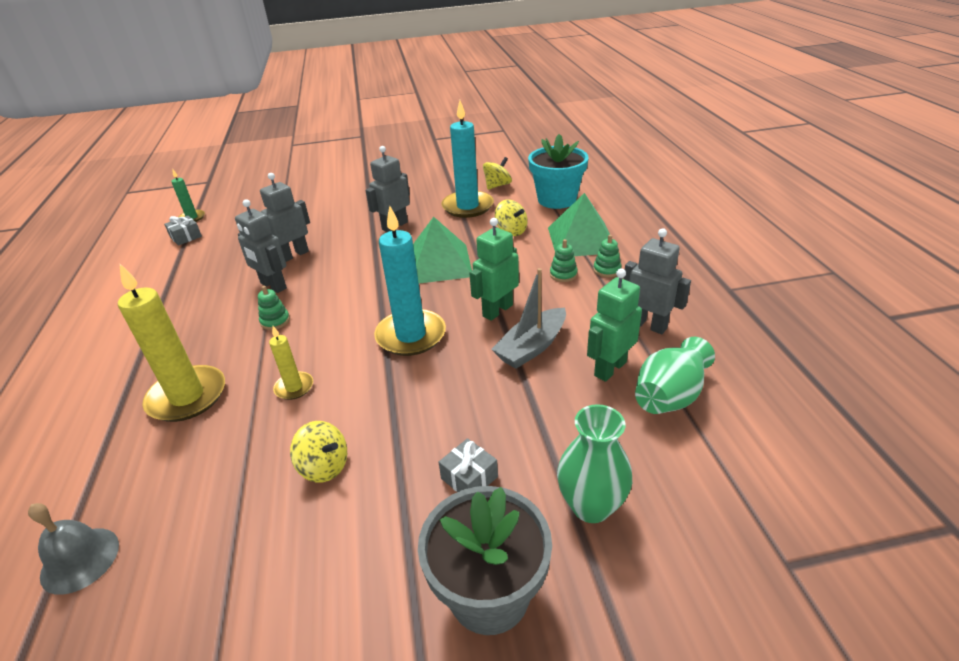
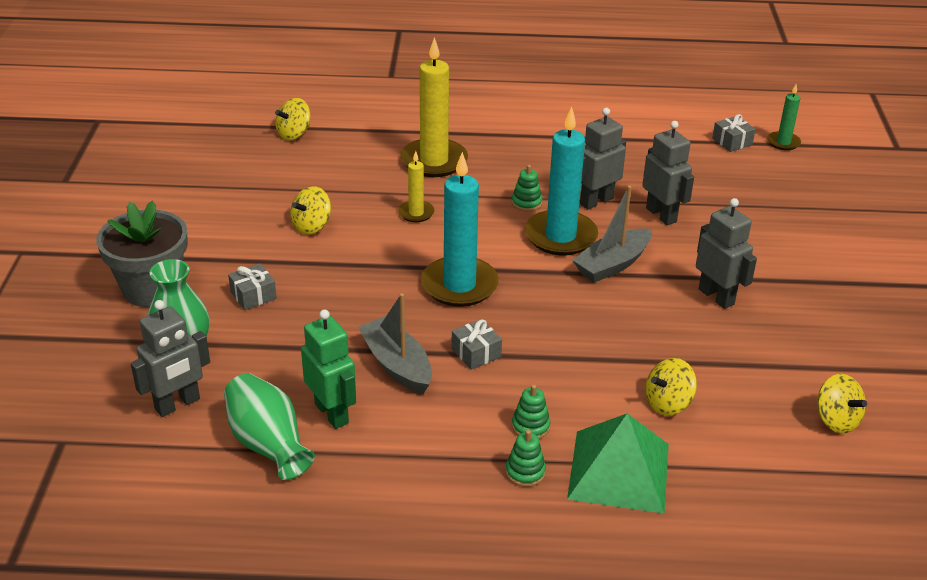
camera: 100 degrees right, 0 degrees up
(80, 560) = (294, 134): grey bell -> yellow spinning top
(365, 267) = (612, 264): none -> grey boat
(439, 264) = (599, 322): green pyramid -> none
(467, 207) = (761, 373): turquoise candle -> turquoise candle (560, 236)
(497, 310) = (476, 353): green robot -> grey gift
(557, 200) = (764, 479): turquoise flower pot -> none
(648, 325) = (388, 470): grey robot -> grey robot (177, 404)

